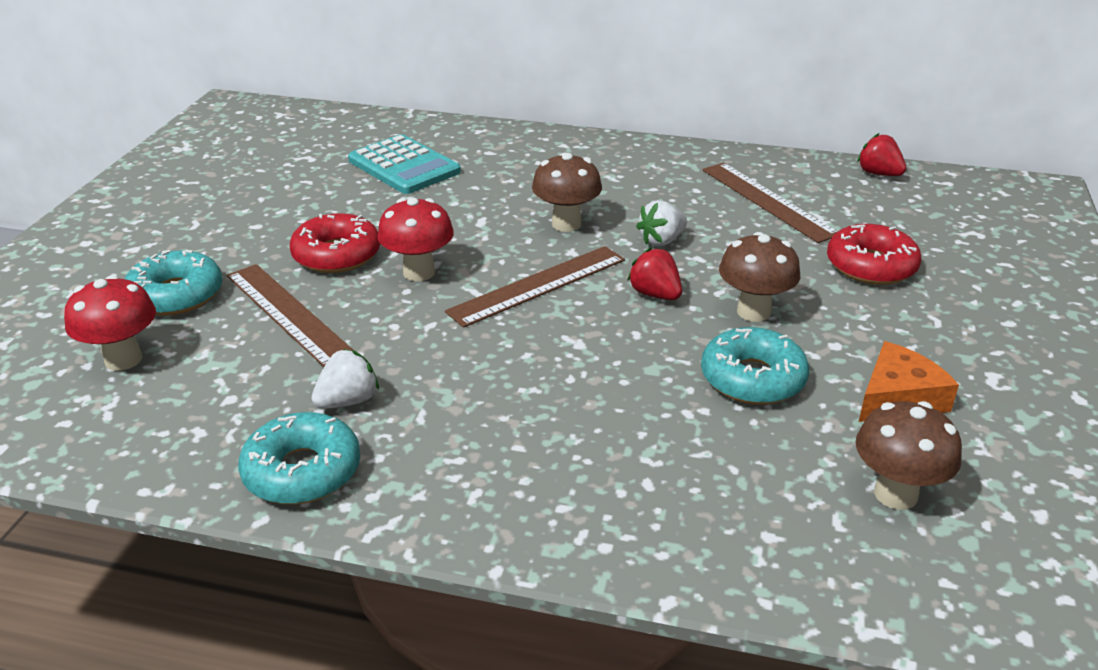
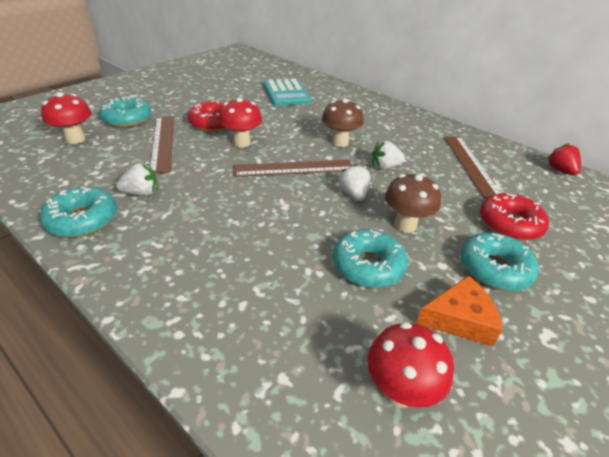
camera: 25 degrees right, 5 degrees up
(655, 294) = (354, 194): red strawberry -> white strawberry
(893, 327) = (494, 269): none -> turquoise donut
(895, 494) = (399, 391): brown mushroom -> red mushroom

